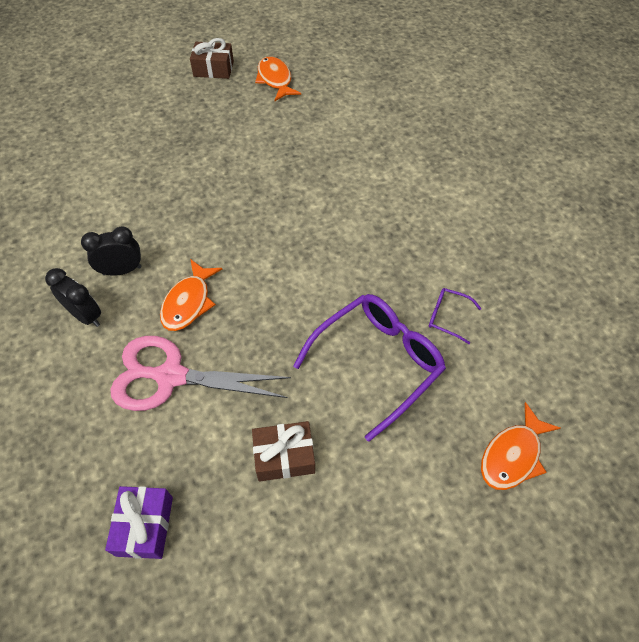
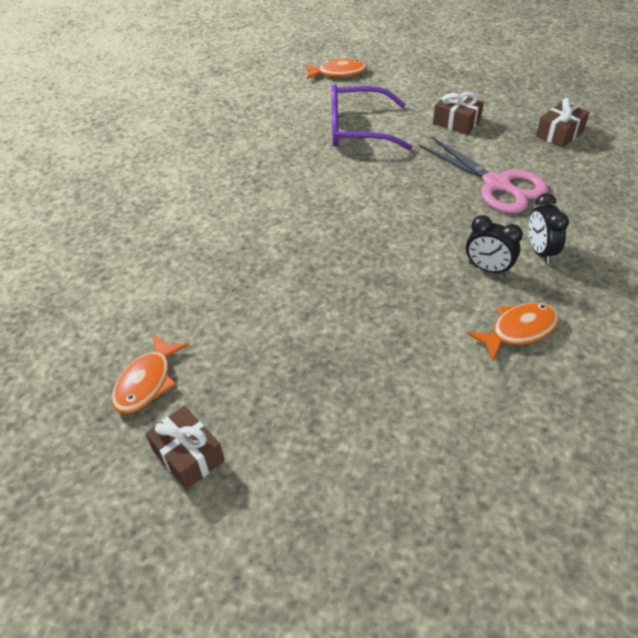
camera: 135 degrees left, 10 degrees down
(145, 526) = (559, 134): purple gift -> brown gift
(189, 302) = (449, 218): orange fish -> orange fish (519, 330)
(447, 317) = (289, 126): purple glasses -> none

